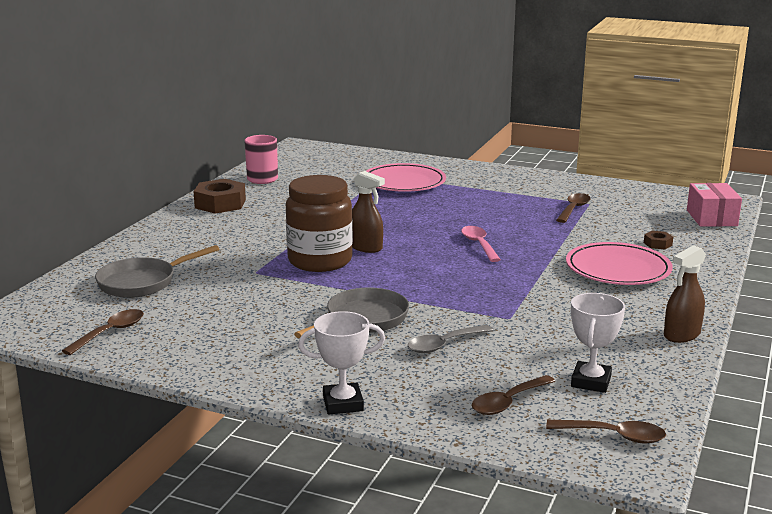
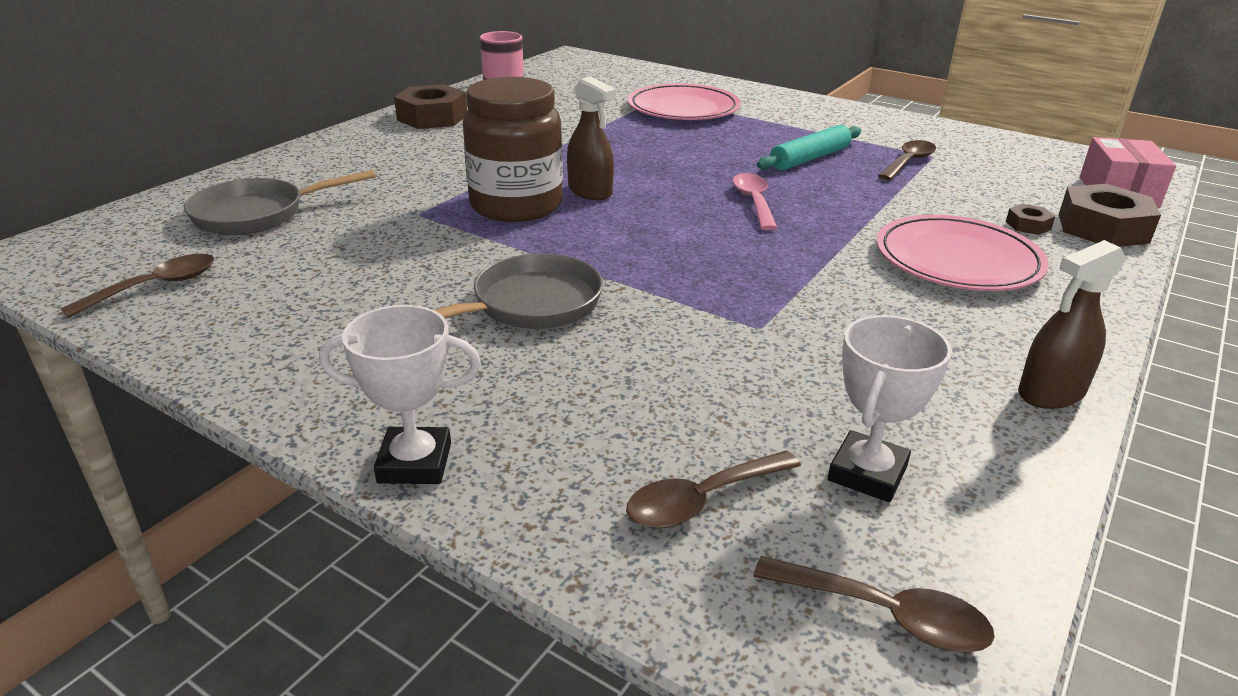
camera: 10 degrees right, 10 degrees up
(444, 345) = (635, 365): grey spoon -> none
(506, 212) = (809, 158): none -> turquoise rolling pin
(703, 242) = (1103, 228): none -> brown nut

